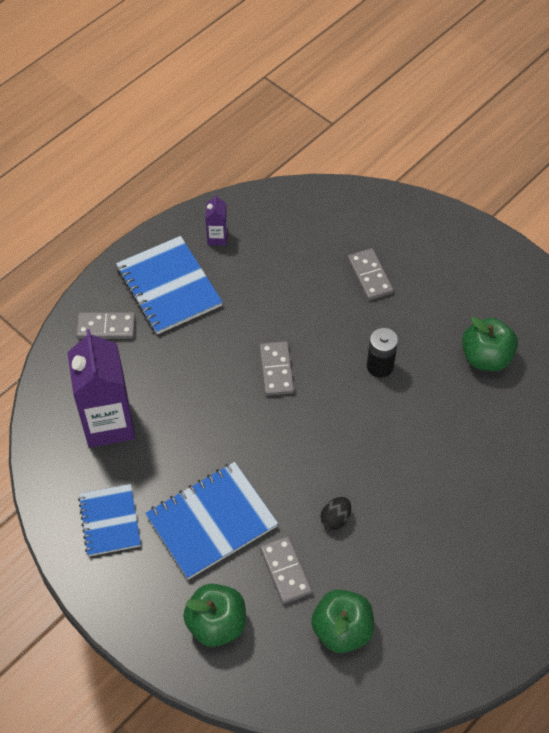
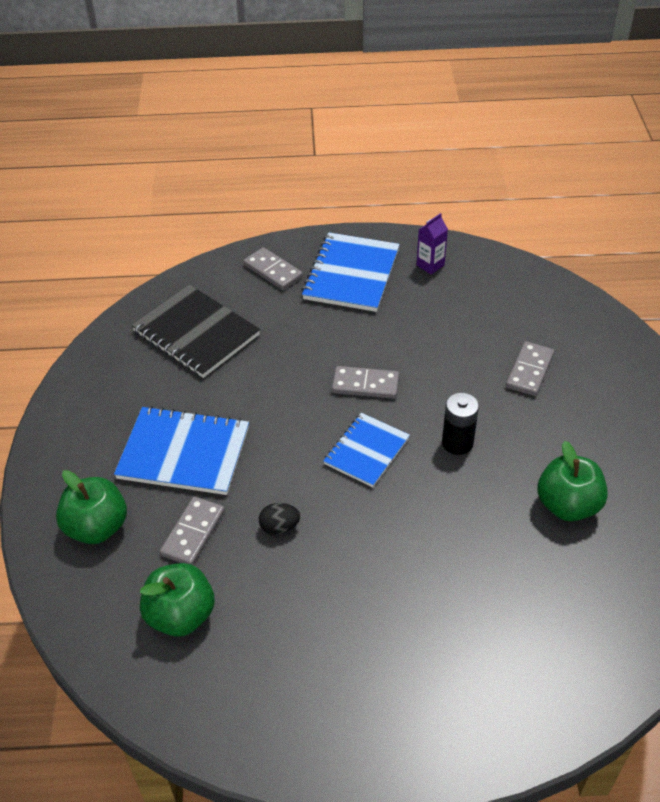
camera: 45 degrees right, 10 degrees down
(108, 423) = (196, 333): purple carton -> black notebook
(110, 521) = (116, 396): blue notebook -> blue notebook (366, 451)
(276, 370) = (365, 385): grey domino -> grey domino turned 60 degrees clockwise

